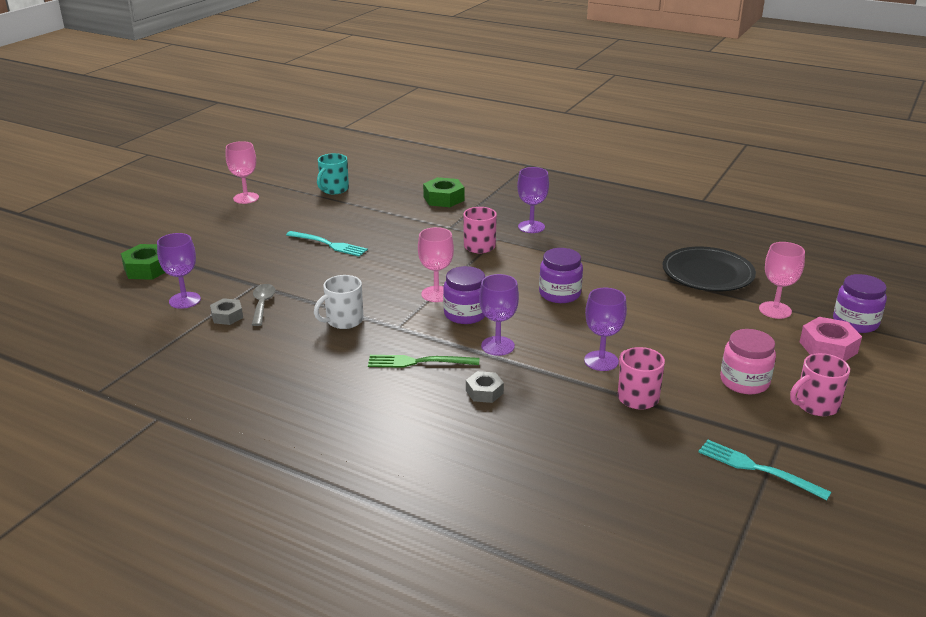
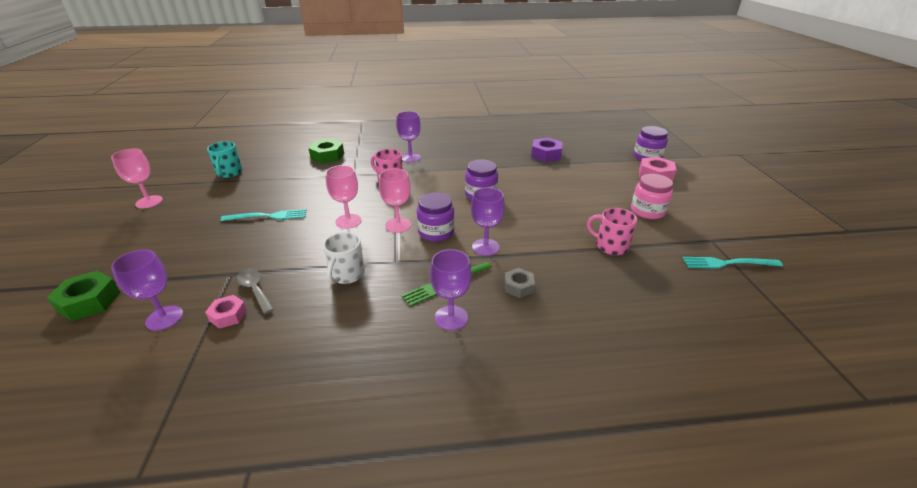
camera: 35 degrees left, 5 degrees up
(227, 316) = (228, 315): grey nut -> pink nut
(601, 361) = (560, 230): purple goblet -> purple goblet (451, 318)
(707, 274) = (546, 154): black plate -> purple nut
(775, 310) = (604, 164): pink goblet -> pink goblet (348, 221)
(815, 405) = (696, 210): pink mug -> none

